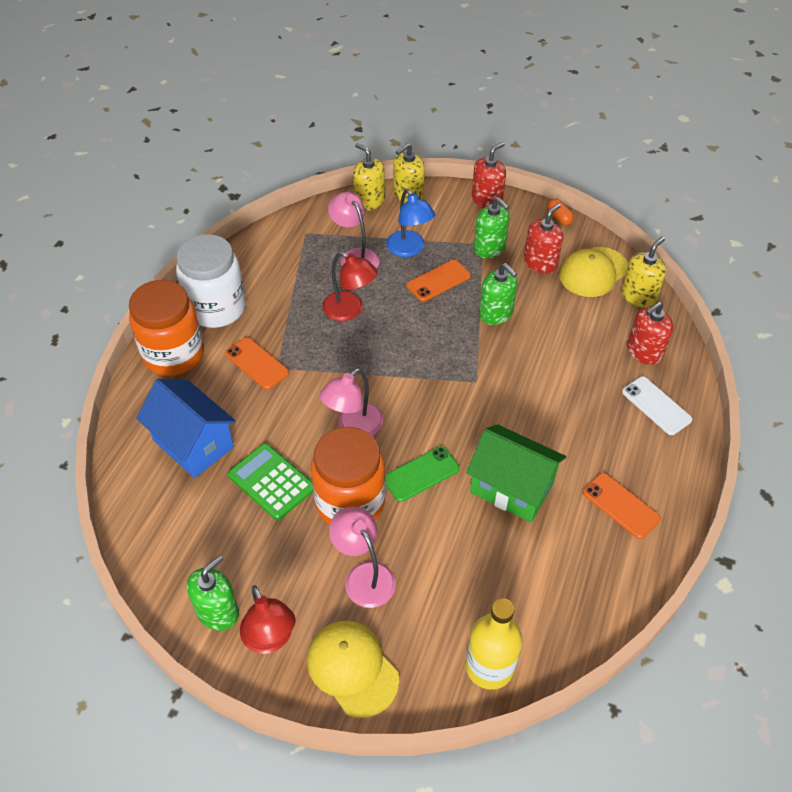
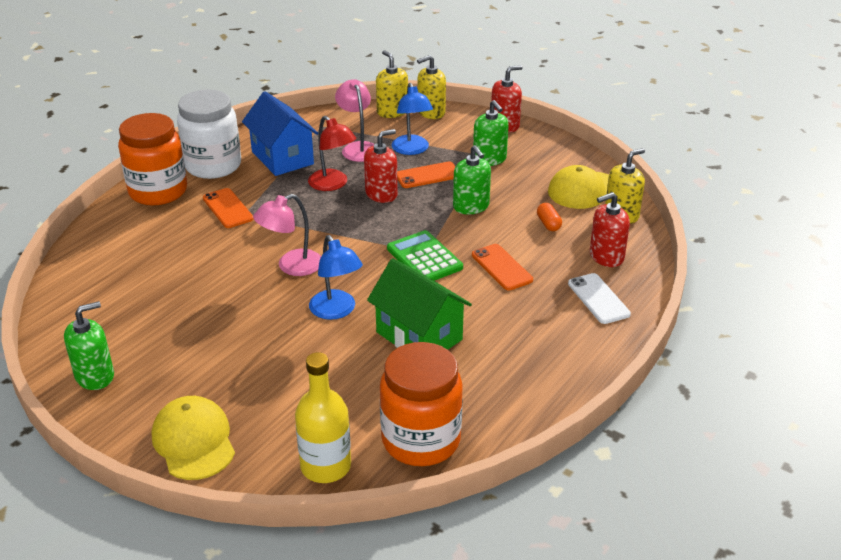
camera: 15 degrees right, 15 degrees down
(193, 443) = (140, 255): blue house -> blue house (282, 158)
(270, 639) = (130, 405): red lamp -> none
(271, 482) = (194, 293): green calculator -> green calculator (424, 258)
(350, 502) = (258, 320): orange jar -> orange jar (421, 440)
(364, 575) = (242, 375): pink lamp -> none
(421, 474) = (336, 311): green phone -> blue lamp
(540, 263) = (534, 176): red soap dispenser -> red soap dispenser (381, 194)
(559, 218) = (570, 147): orange capsule -> orange capsule (548, 224)
(621, 505) = (522, 368): orange phone -> orange phone (502, 267)

